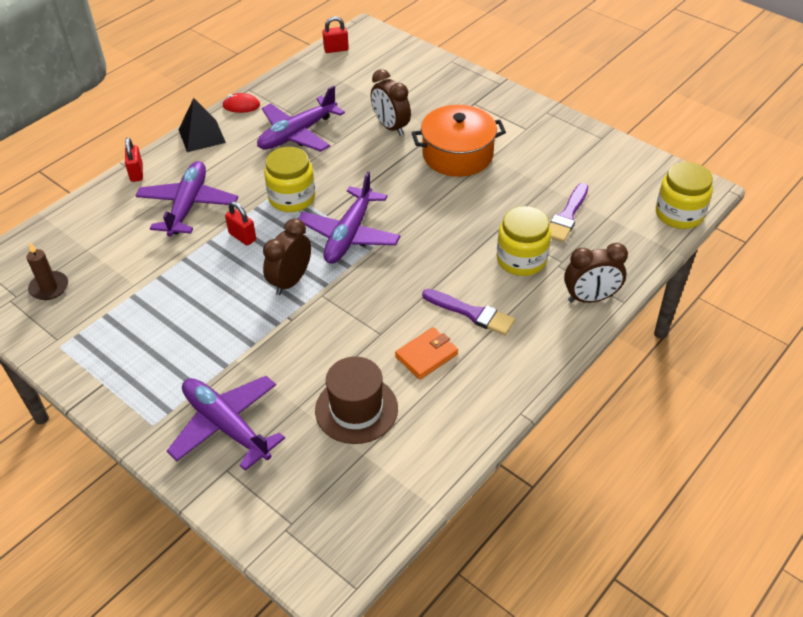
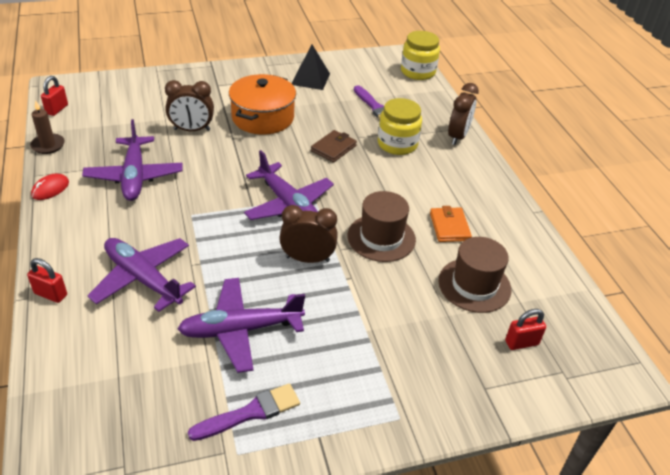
camera: 60 degrees left, 5 degrees down
(49, 287) = (142, 430): brown candle -> brown candle (48, 145)
(202, 136) = (57, 229): black pyramid -> black pyramid (310, 79)
(226, 426) = (437, 368): purple plane -> purple plane (240, 330)
(242, 237) = (224, 263): red padlock -> red padlock (521, 343)
(290, 281) = (307, 259): brown clock -> brown clock turned 120 degrees clockwise
(292, 198) = (210, 214): yellow jar -> none
(363, 314) = (381, 237): none -> brown hat
(462, 221) = (333, 148): none -> brown wallet
(471, 313) = (427, 188): purple brush -> purple brush (250, 413)

